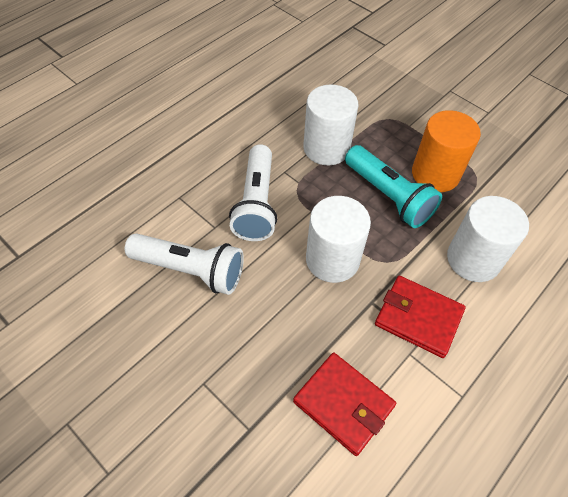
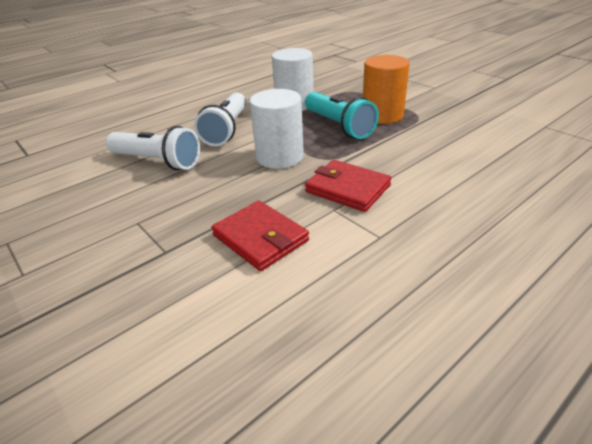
camera: 10 degrees right, 20 degrees down
(473, 259) = (407, 157): white cylinder -> none

